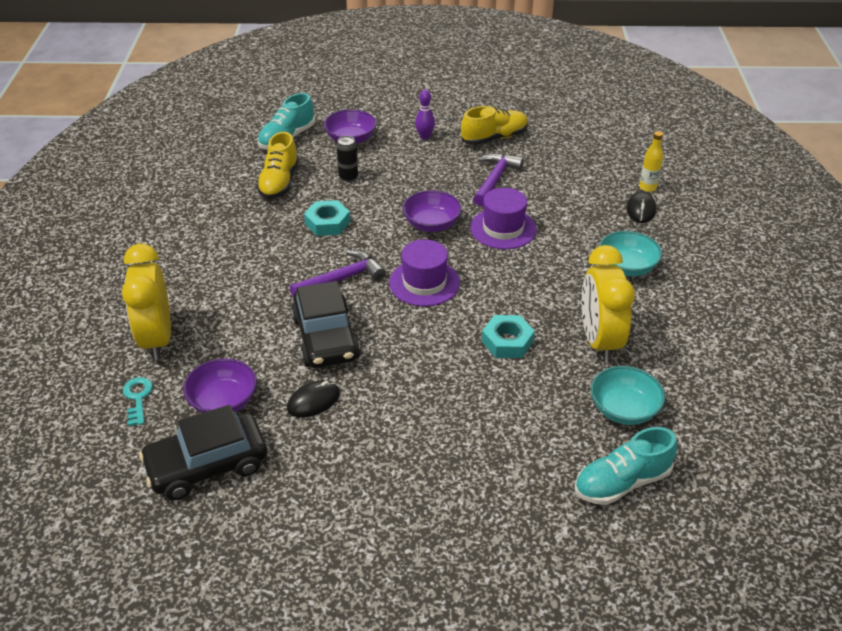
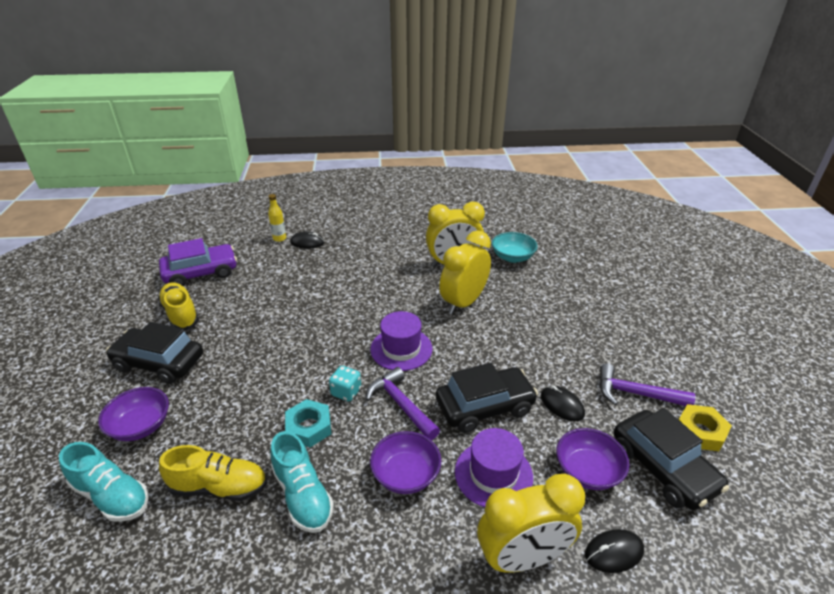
camera: 95 degrees left, 5 degrees down
(138, 398) = (614, 552): turquoise key -> black mouse
(242, 520) = (700, 432): none -> yellow nut
(348, 177) = (223, 419): black can -> none
(366, 244) = (346, 392): none -> turquoise dice
(425, 136) = (159, 362): purple bowling pin -> black car
(431, 224) = (317, 349): purple bowl -> purple bowl (406, 474)
(495, 179) = (252, 312): purple hammer -> purple hammer (635, 393)
(503, 228) = (326, 307): purple hat -> purple hat (493, 474)
(507, 341) = (463, 303): turquoise nut -> yellow clock
(567, 141) = (201, 273): none -> purple car
(622, 482) = (570, 260): turquoise shoe -> turquoise shoe (303, 495)
(627, 267) = (375, 251): turquoise bowl -> none

